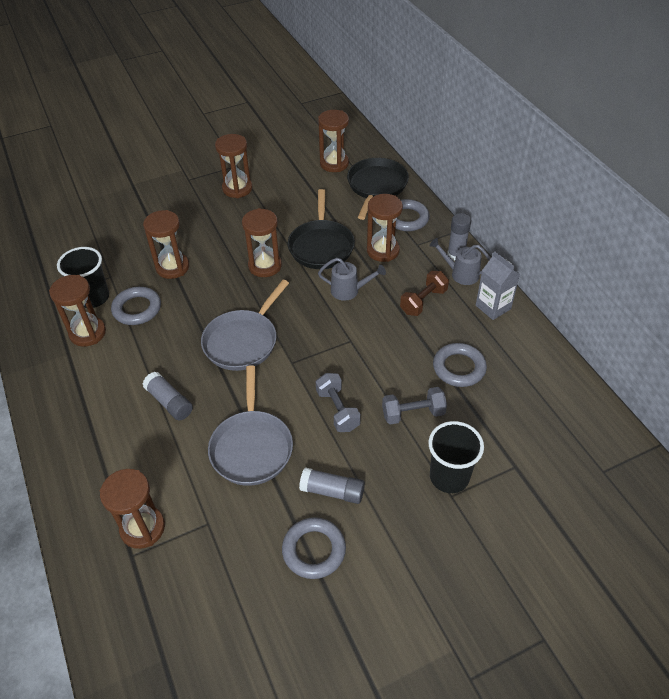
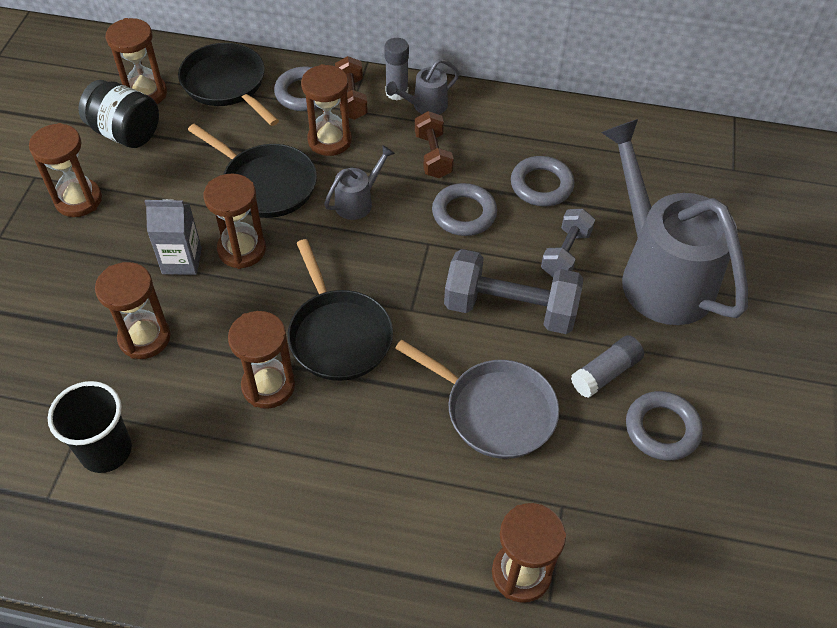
camera: 55 degrees left, 5 degrees up
(87, 333) = (164, 487): brown hourglass -> brown hourglass (268, 386)
(137, 309) = (178, 412): grey ring -> grey ring (464, 213)
(169, 402) = (363, 455): grey glue stick -> none
(243, 341) = (338, 335): grey pan -> black pan
(299, 174) = (125, 133): none -> black jar
(337, 410) = (510, 309): grey dumbbell -> grey dumbbell, size x1.71
(426, 240) = (351, 99): none -> brown dumbbell
(449, 477) = (659, 274): black cup -> grey watering can
(493, 307) = (491, 113): grey carton -> grey carton (182, 261)

